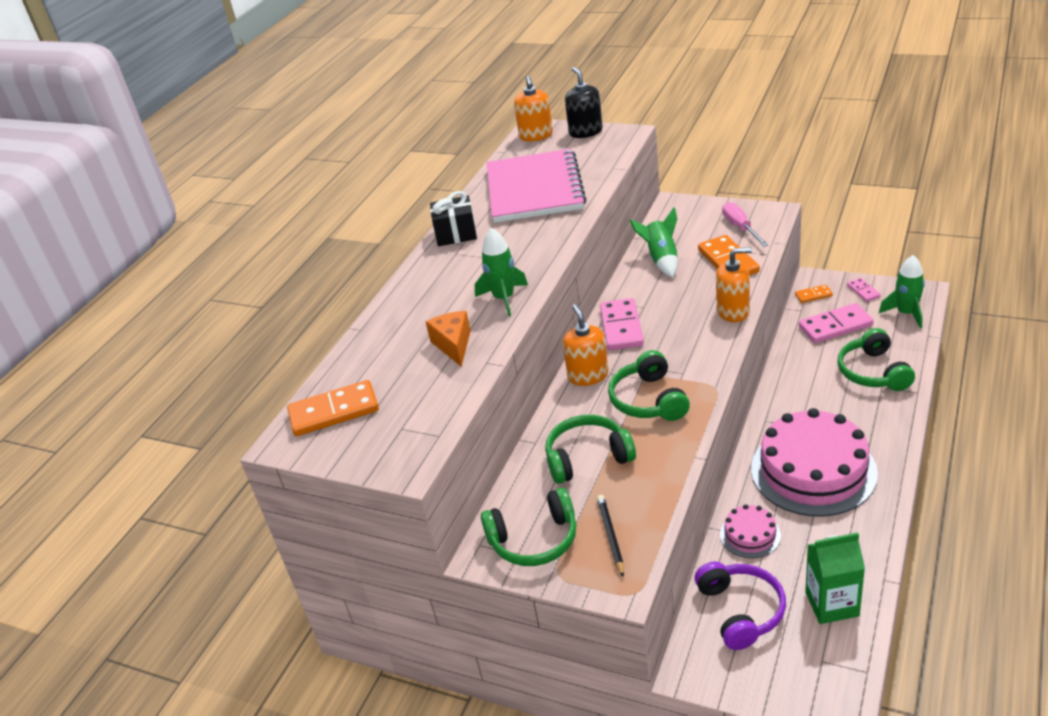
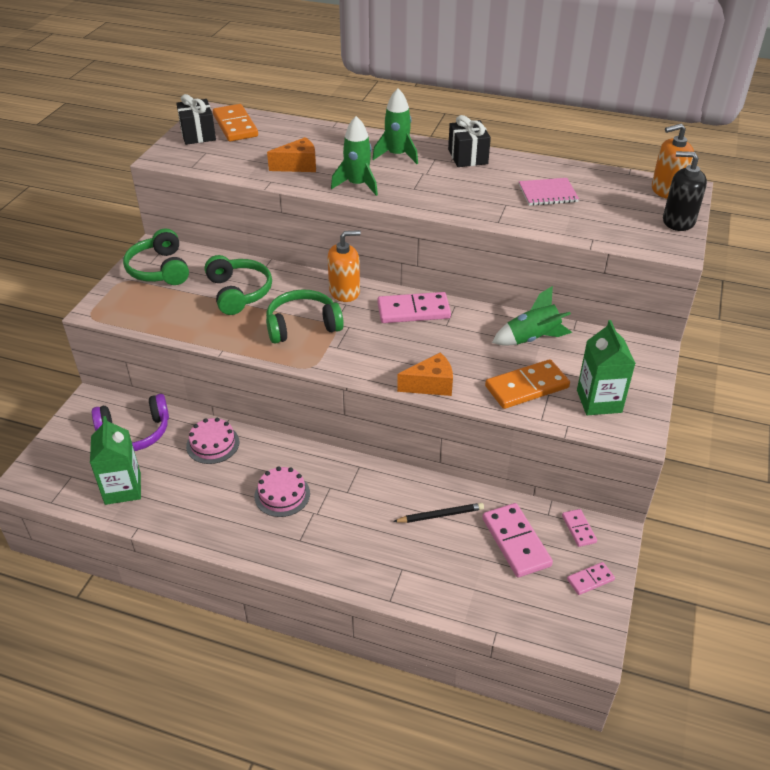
camera: 80 degrees right, 5 degrees up
(349, 443) = (198, 134): none -> black gift
(535, 189) = (548, 193): pink notebook -> pink notebook, size x0.44
(585, 132) = (678, 221): black soap dispenser -> black soap dispenser turned 135 degrees counterclockwise
(611, 535) = (149, 304): black pencil -> black pencil (441, 515)
(733, 311) = (431, 385): orange soap dispenser -> orange cheese
(740, 227) = (599, 401): pink screwdriver -> green carton
(813, 295) = (578, 529): orange domino -> pink domino
(813, 470) = (282, 494): pink cake -> pink cake, size x0.46
(873, 372) = (428, 564): green headphones -> none
(906, 313) = (542, 617): green rocket -> green rocket (397, 155)

